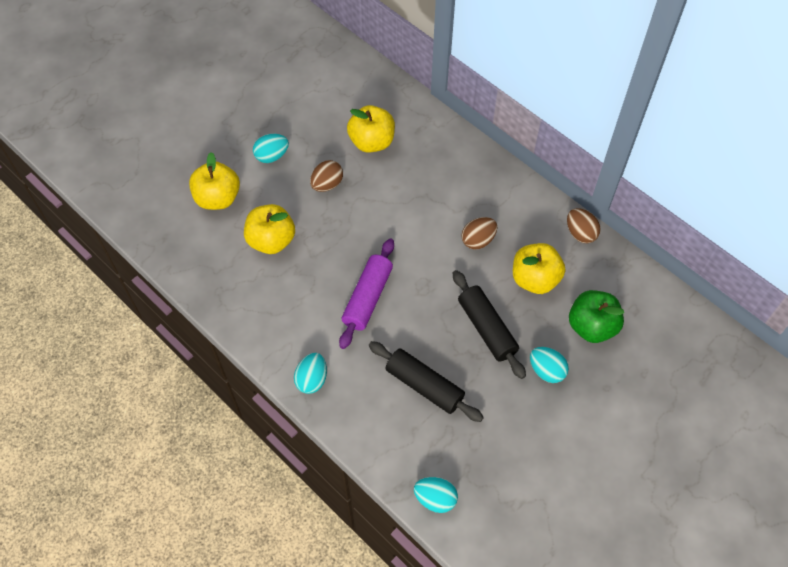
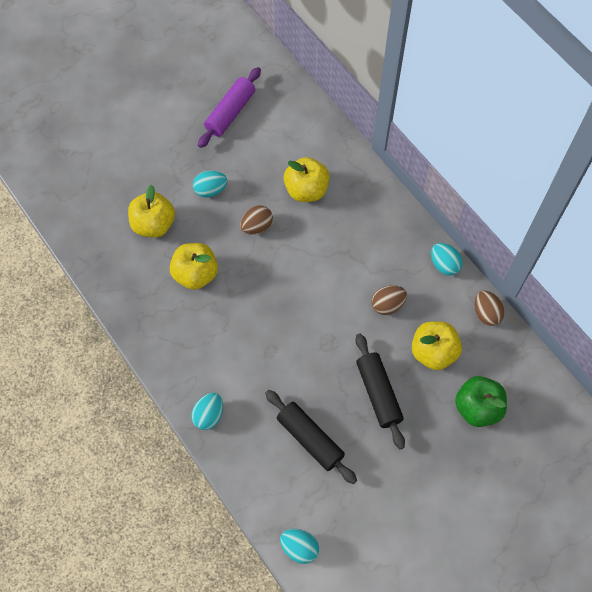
camera: 10 degrees right, 5 degrees up
(367, 298) = (274, 345): purple rolling pin -> purple rolling pin (230, 113)
(546, 370) = (426, 444): turquoise egg -> turquoise egg (444, 265)

